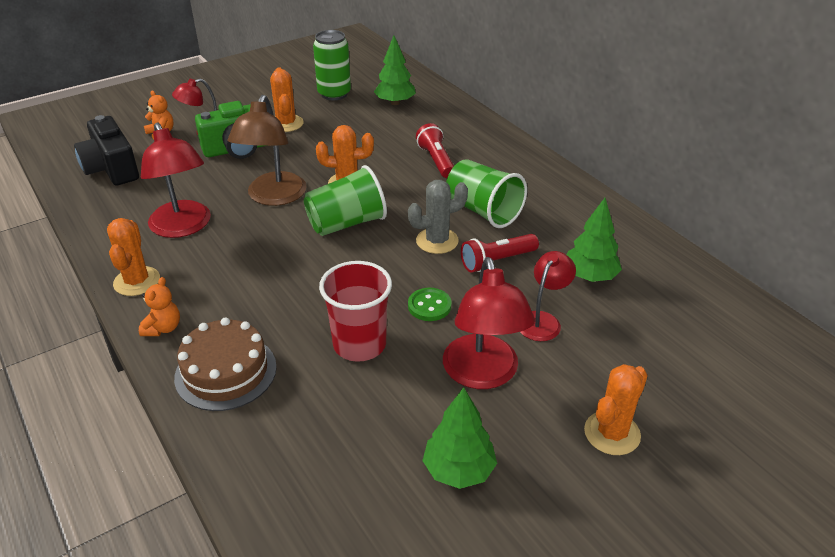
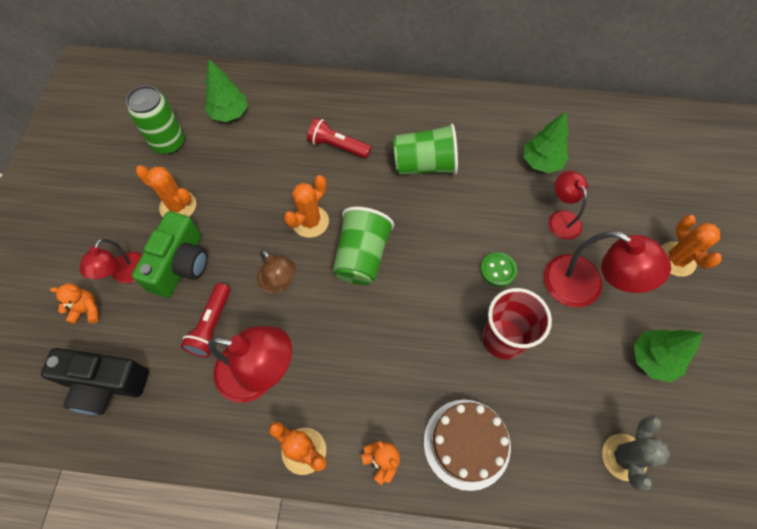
camera: 50 degrees left, 25 degrees up
(273, 197) = (279, 283): brown lamp -> brown lamp, size x0.60
(437, 241) = (433, 216): grey cactus -> grey cactus (624, 457)
(497, 261) = (485, 198): red flashlight -> red flashlight (212, 326)

